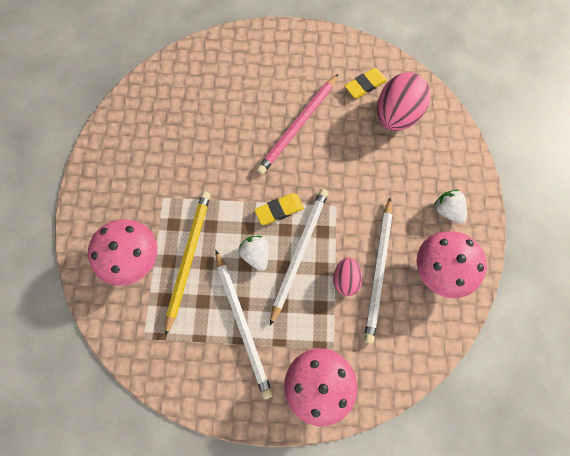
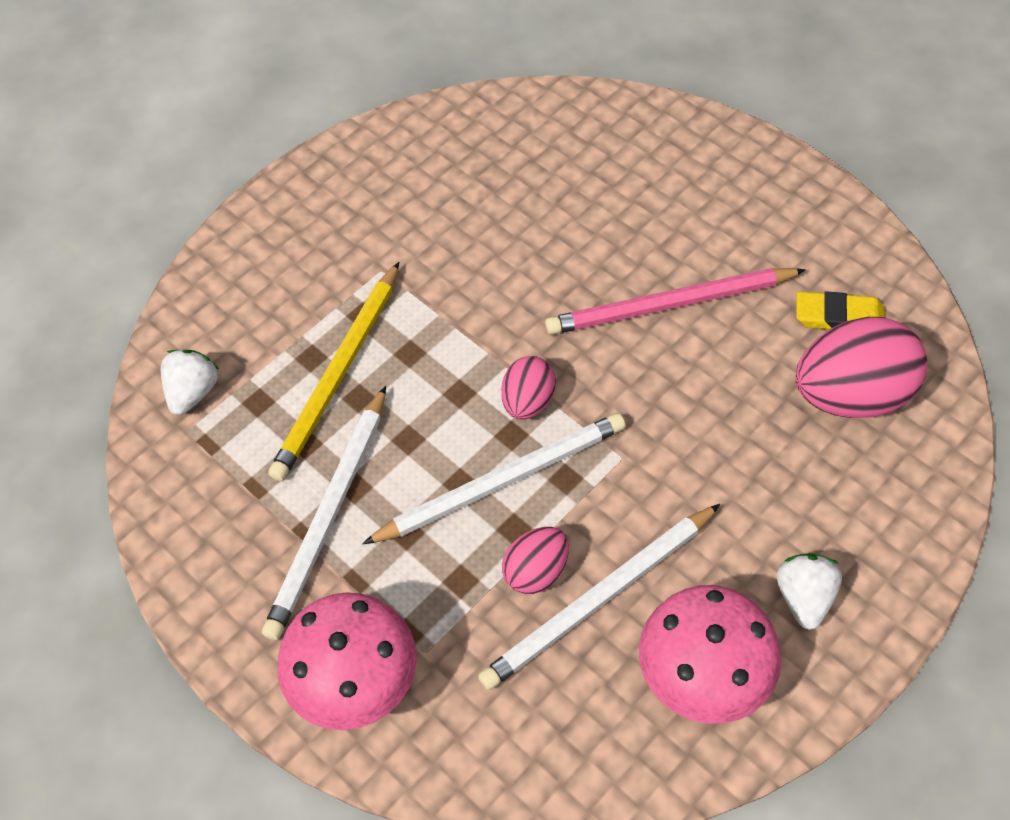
camera: 45 degrees right, 15 degrees down
(134, 258) = (270, 321): pink mushroom -> none
(188, 259) = (339, 374): yellow pencil -> yellow pencil turned 150 degrees clockwise
(256, 254) = (436, 437): white strawberry -> white strawberry (193, 392)
(279, 210) = (528, 402): yellow eraser -> pink egg

